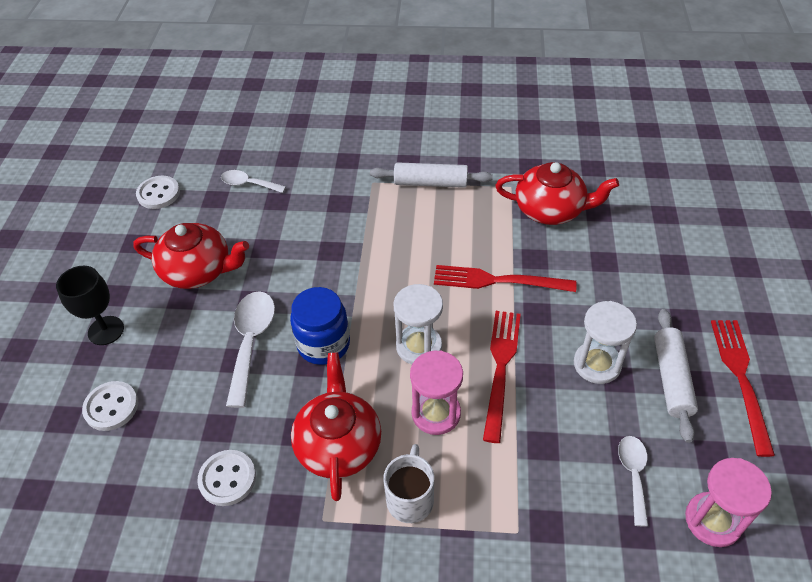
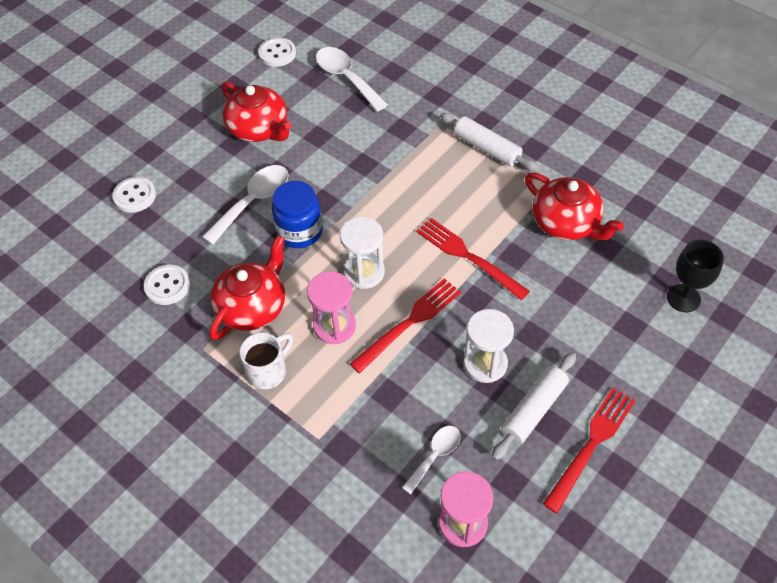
camera: 35 degrees right, 5 degrees up
(106, 330) = (169, 140): black goblet -> black goblet (683, 298)
(248, 184) = (346, 78): white spoon -> white spoon, size x1.64

